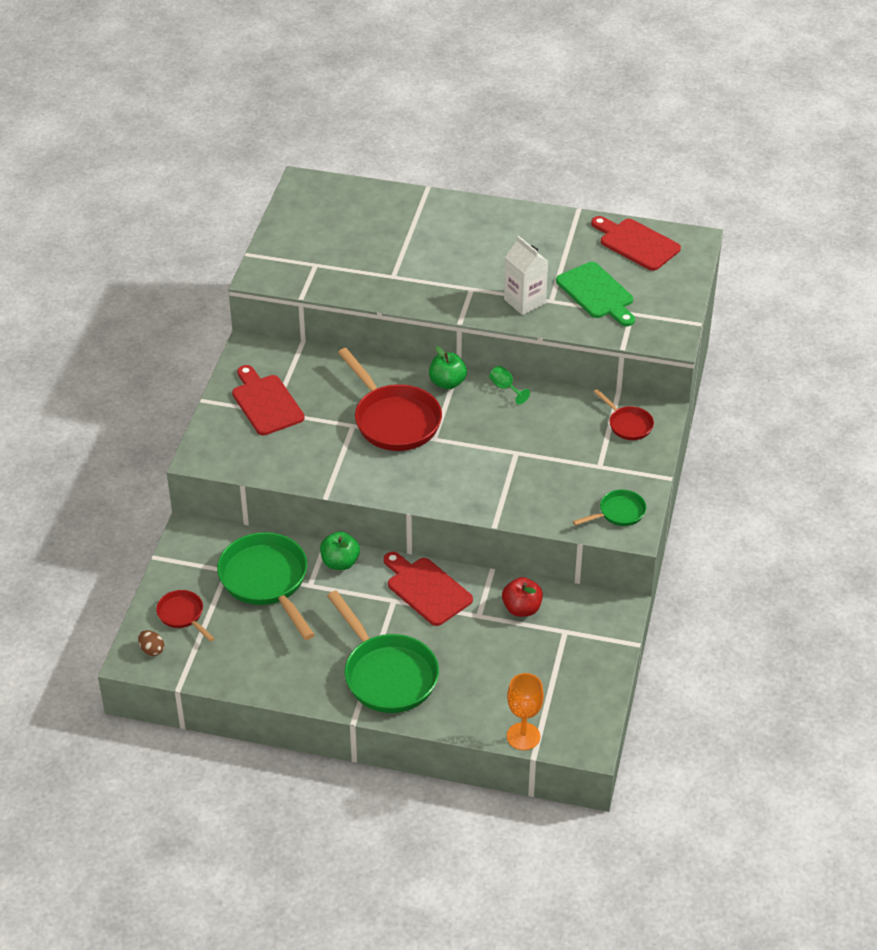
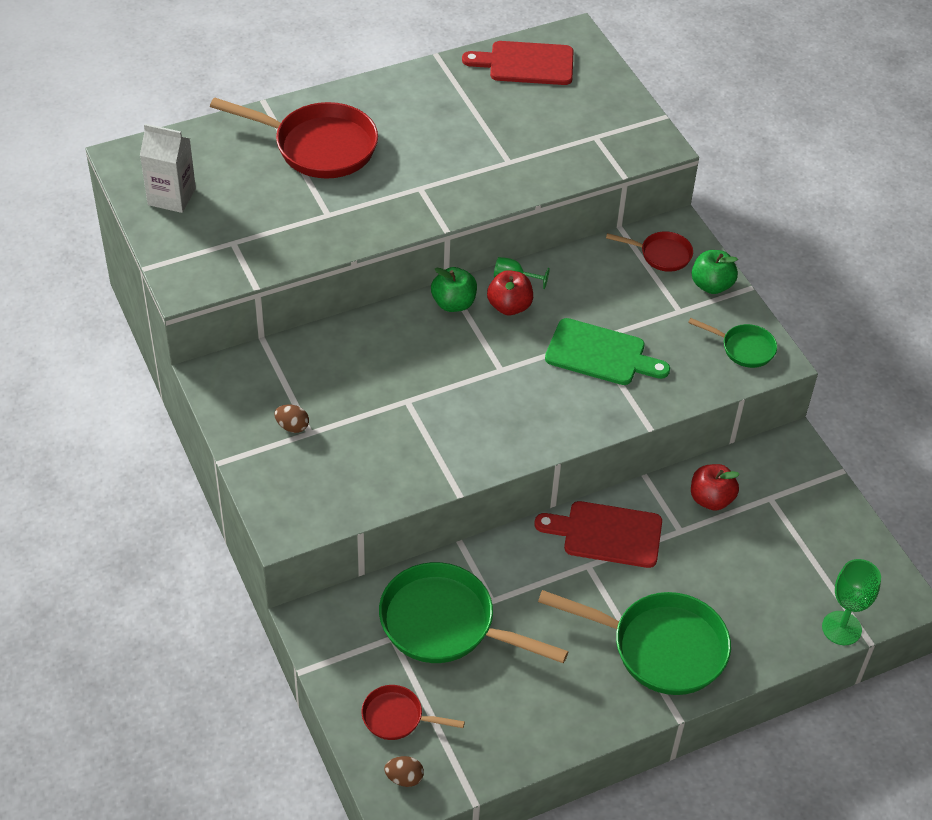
camera: 40 degrees left, 5 degrees up
(266, 402) = (292, 426): red cutting board -> brown egg
(340, 562) = (497, 557): green apple -> green apple (711, 285)
(394, 420) = (442, 372): red pan -> red pan (318, 146)
(483, 403) = (509, 306): none -> red apple
(523, 736) = (841, 628): orange goblet -> green goblet
(524, 301) = (485, 175): white carton -> white carton (171, 197)
(597, 293) = (543, 133): green cutting board -> green cutting board (600, 354)
(618, 513) = (744, 348): green pan -> green pan turned 90 degrees clockwise

